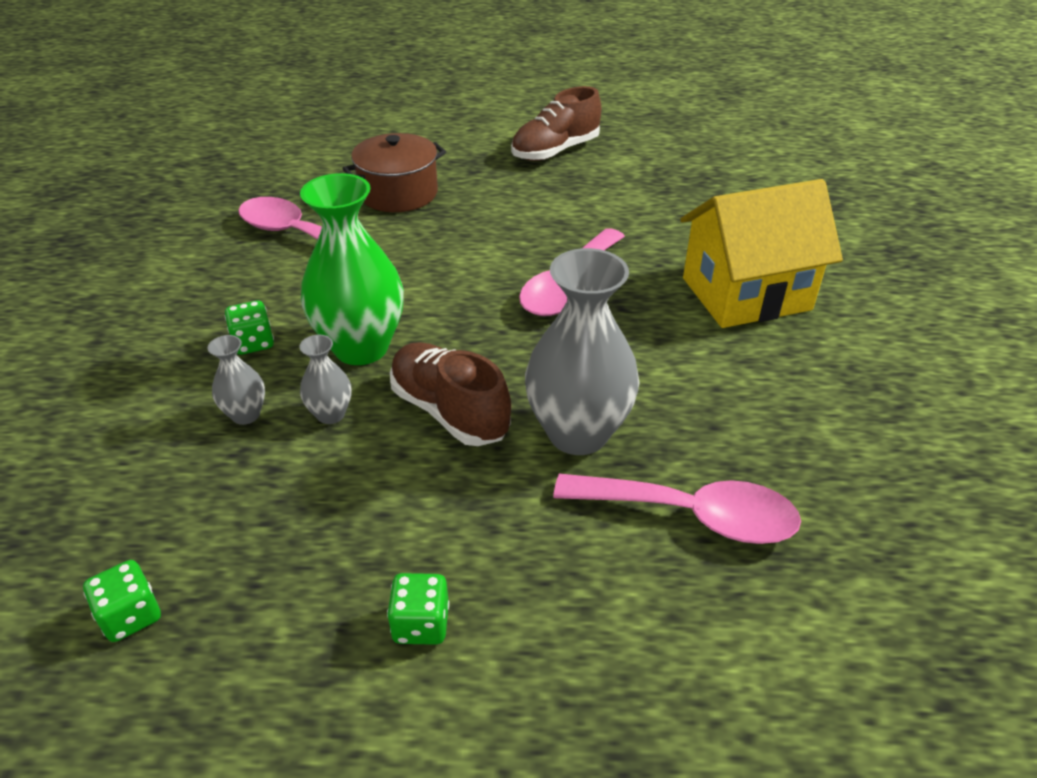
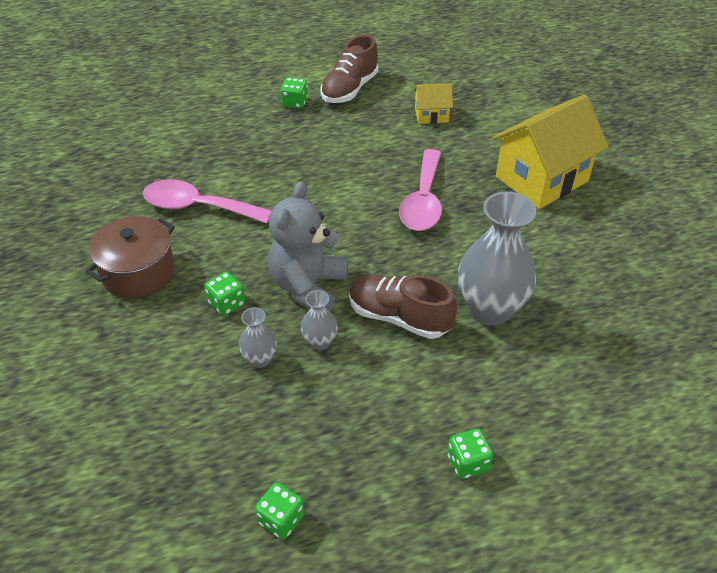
camera: 20 degrees left, 5 degrees up
(361, 347) = (308, 286): green vase -> grey teddy bear
(398, 193) = (253, 152): brown pot -> brown pot (138, 272)
(481, 153) = (295, 103): none -> green dice
(640, 195) = (431, 115): none -> yellow house
(691, 515) = (586, 344): pink spoon -> none

